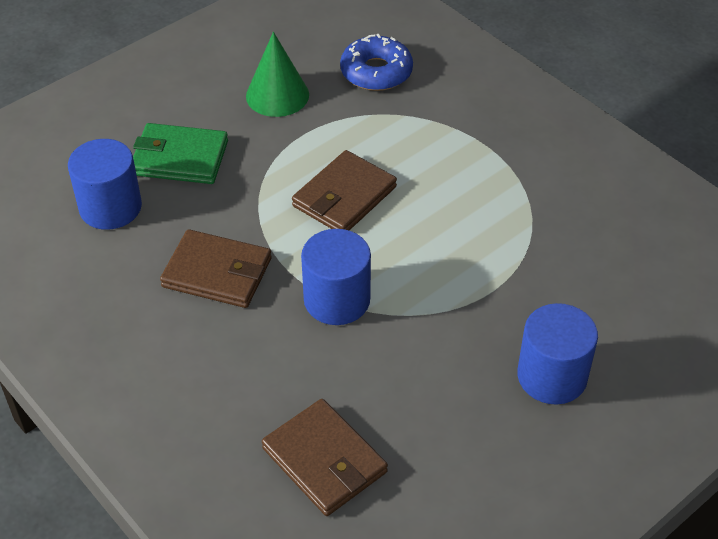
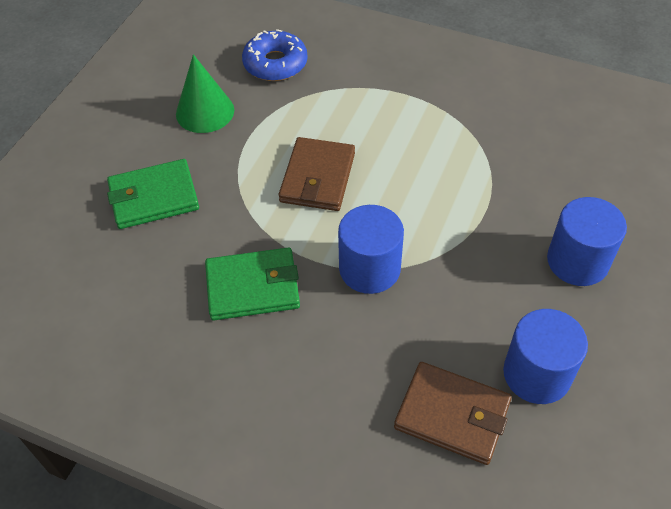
camera: 25 degrees left, 5 degrees up
(110, 207) = (118, 266): blue cylinder -> blue cylinder (537, 374)
(217, 273) = (253, 287): brown wallet -> green wallet

